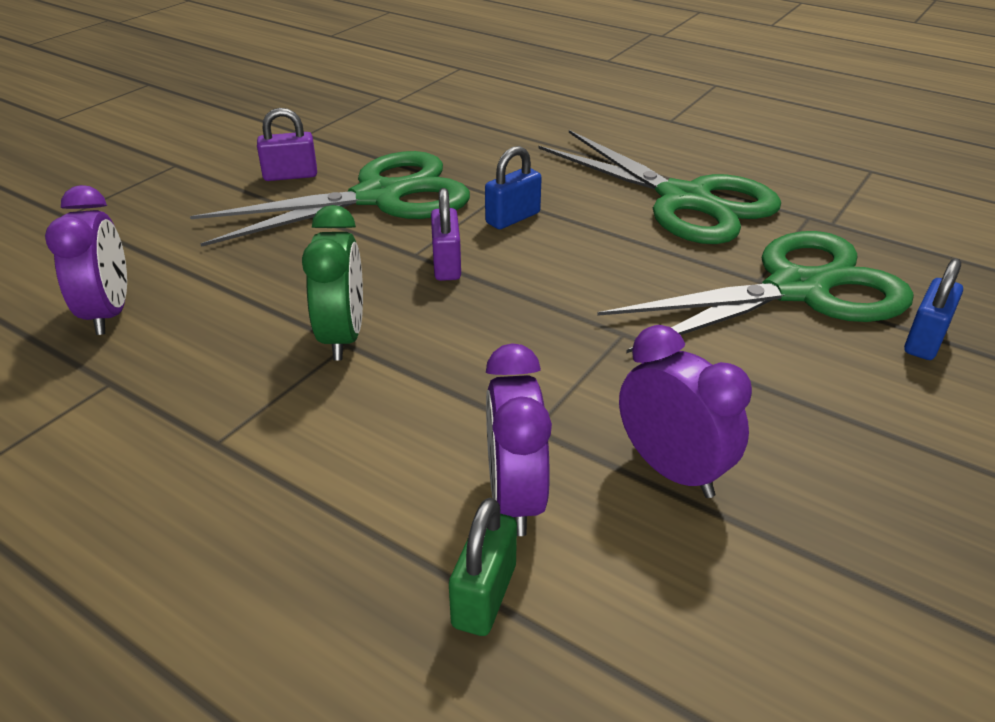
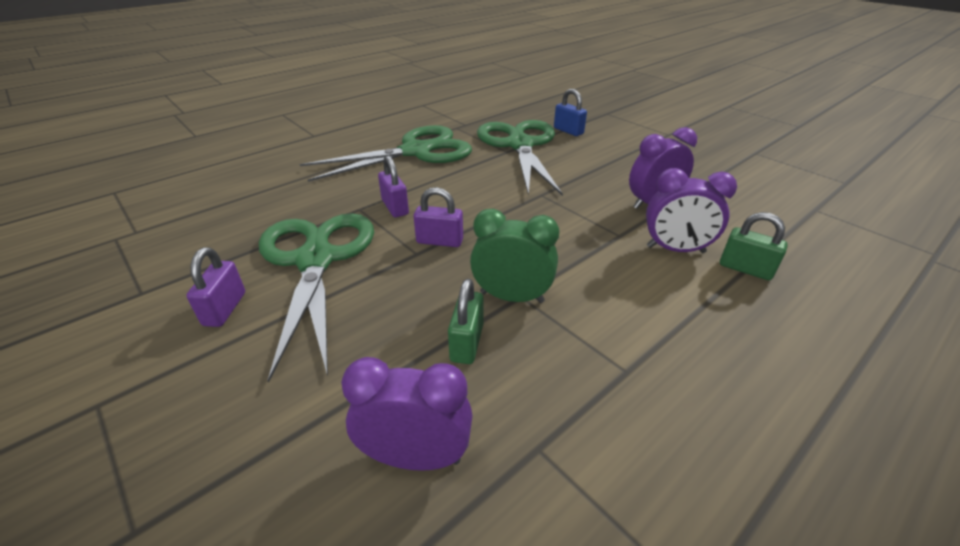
camera: 75 degrees left, 0 degrees up
(256, 317) = (467, 343): none -> green padlock
(513, 218) = (395, 207): blue padlock -> purple padlock

